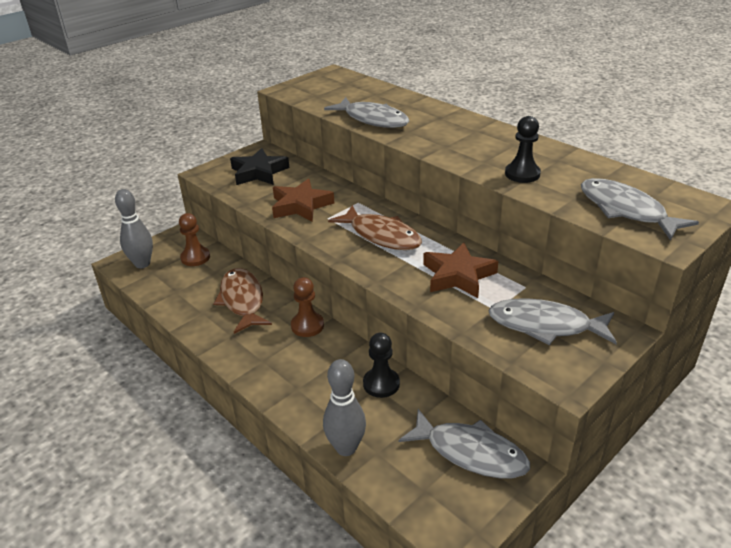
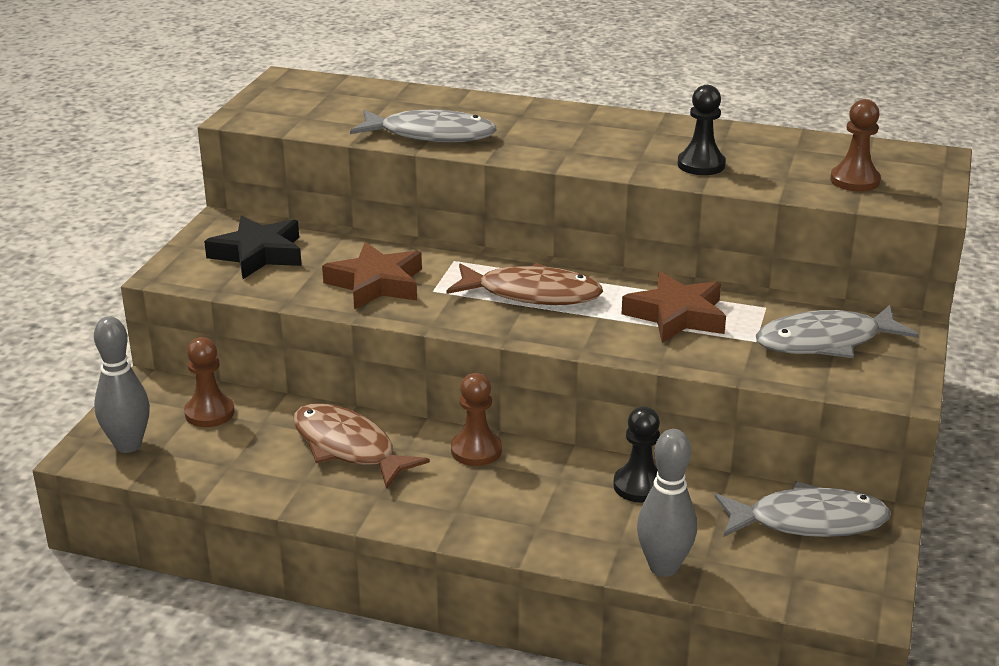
camera: 30 degrees left, 5 degrees down
(625, 210) = (854, 180): grey fish -> brown pawn

